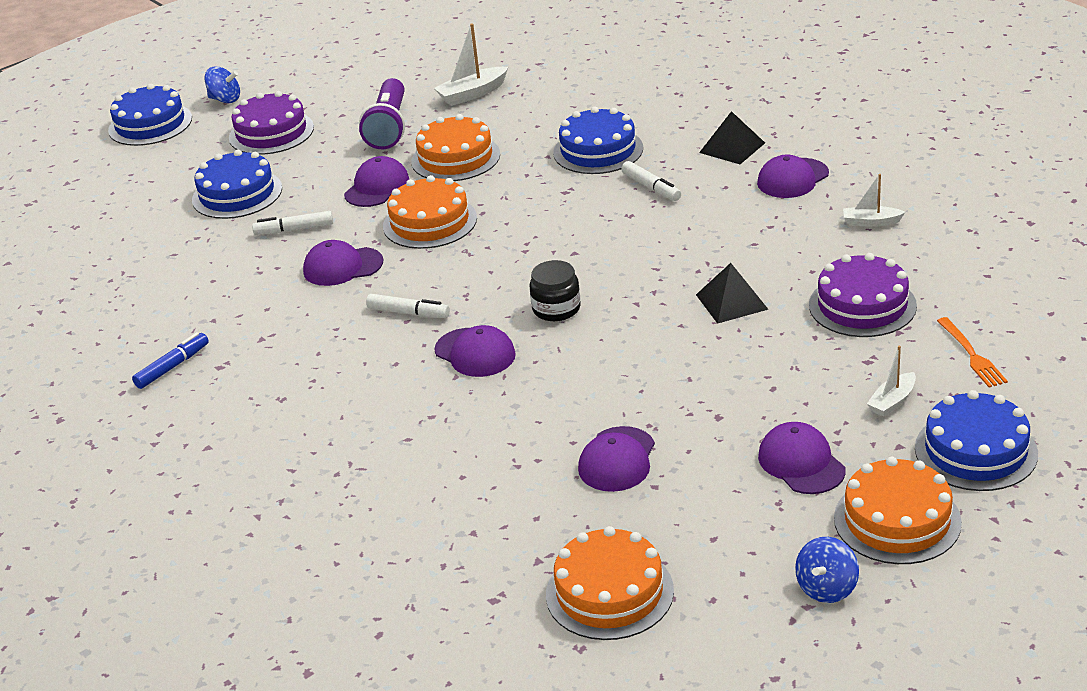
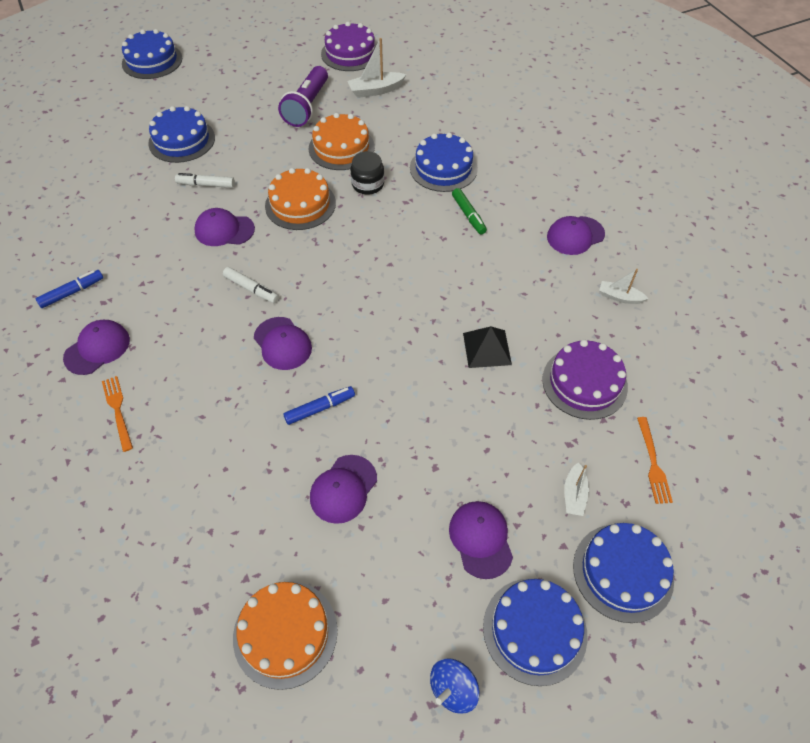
camera: 10 degrees right, 20 degrees up
(225, 99) = (209, 51): blue spinning top -> none
(271, 132) = (227, 90): purple cake -> purple cake (350, 53)
(296, 457) = (117, 410): none -> orange fork
(377, 187) = (277, 160): purple cap -> purple cap (97, 348)
(552, 398) = (320, 408): none -> blue marker
(556, 309) = (356, 317): black jar -> black jar (368, 184)
(651, 187) = (468, 215): white marker -> green marker
(732, 147) = (541, 192): black pyramid -> none
(892, 401) = (574, 494): white boat -> white boat turned 45 degrees counterclockwise
(897, 520) = (534, 630): orange cake -> blue cake

